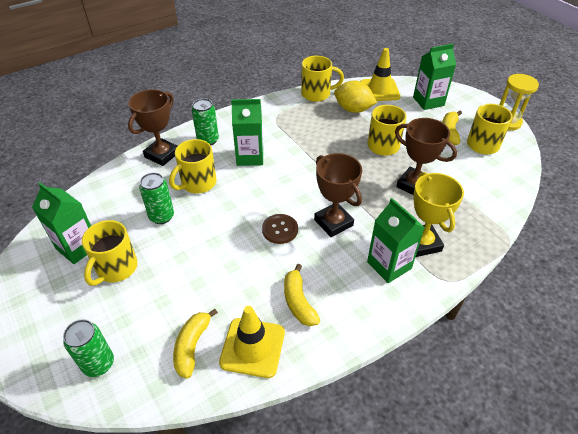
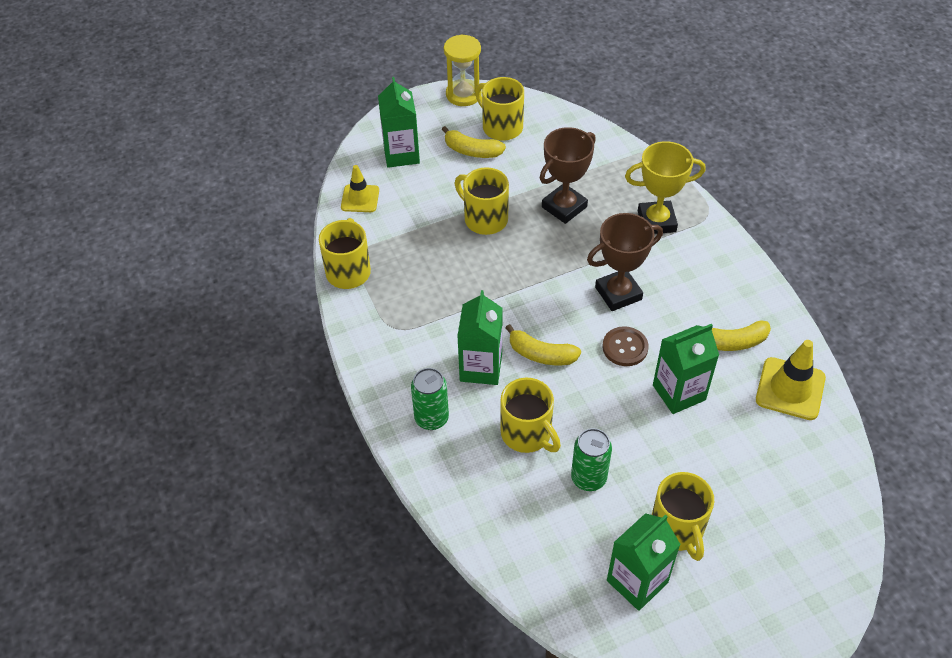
camera: 80 degrees left, 5 degrees up
(98, 364) = (815, 537): green can -> none
(116, 268) = (677, 529): yellow mug -> yellow mug turned 45 degrees clockwise
(162, 155) = (455, 480): brown trophy -> none
(192, 346) = (790, 444): yellow banana -> yellow banana (541, 354)
(353, 109) = (399, 236): yellow lemon -> none
(379, 90) = (360, 198): yellow traffic cone -> yellow traffic cone, size x0.67
(389, 265) = (686, 255): green carton -> green carton (679, 392)

